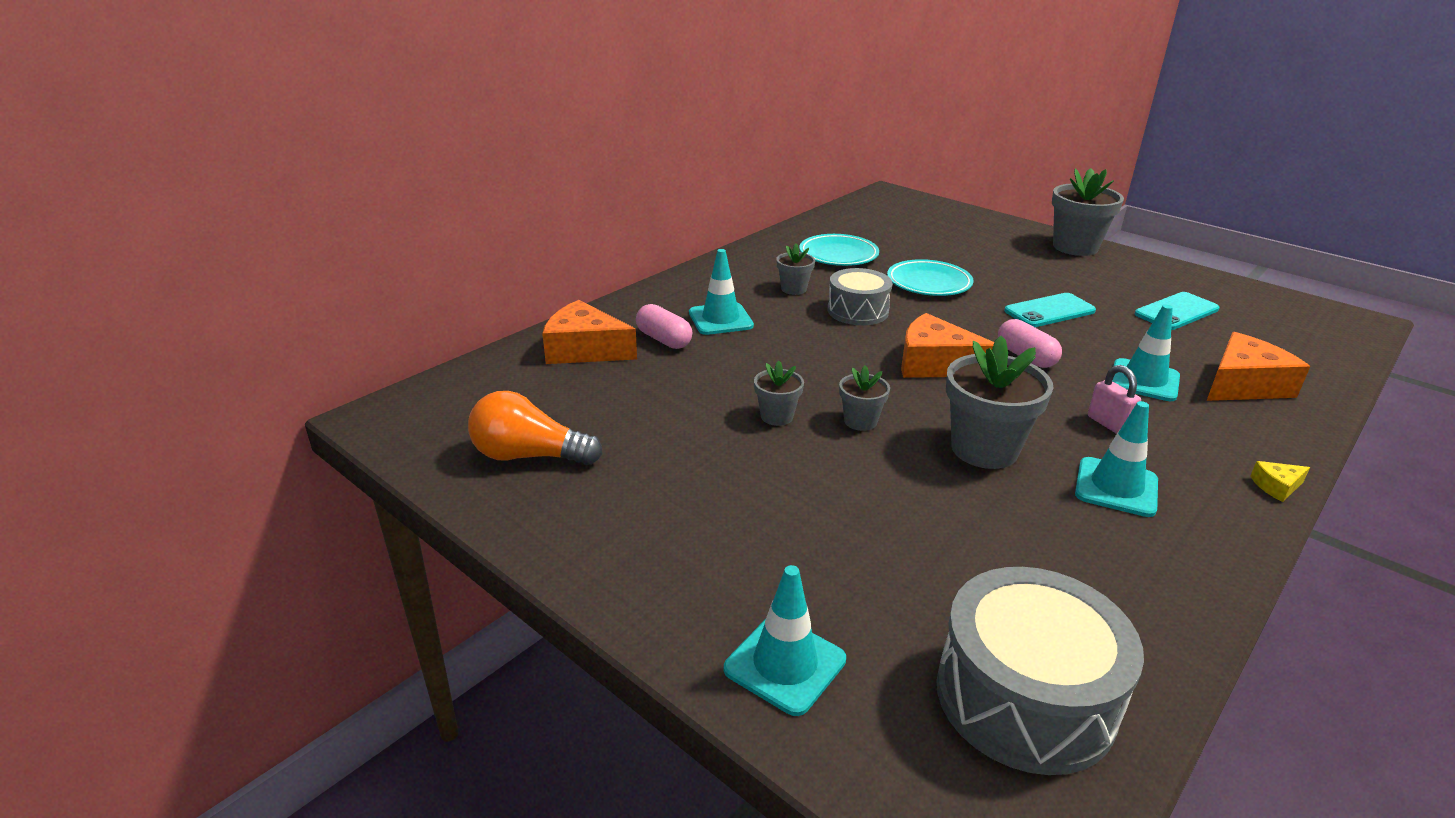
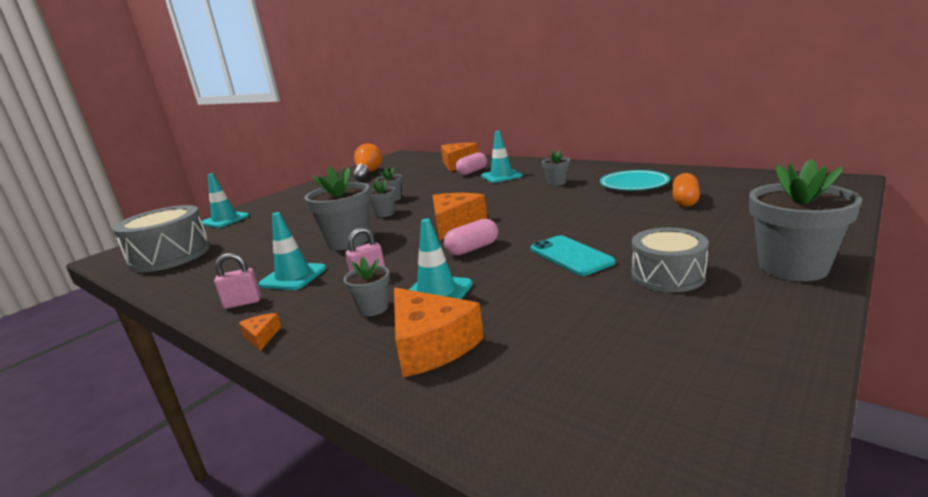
camera: 90 degrees right, 10 degrees down
(857, 311) = (530, 199): grey drum -> grey drum (667, 275)
(910, 246) = (685, 201): none -> orange capsule
(929, 283) = (600, 212): turquoise plate -> none
(1176, 312) = (616, 322): turquoise phone -> none
(1188, 416) = (373, 308): none -> grey flower pot
(1204, 522) = (243, 303): none -> pink padlock
(1276, 487) = (261, 337): yellow cheese -> orange cheese

